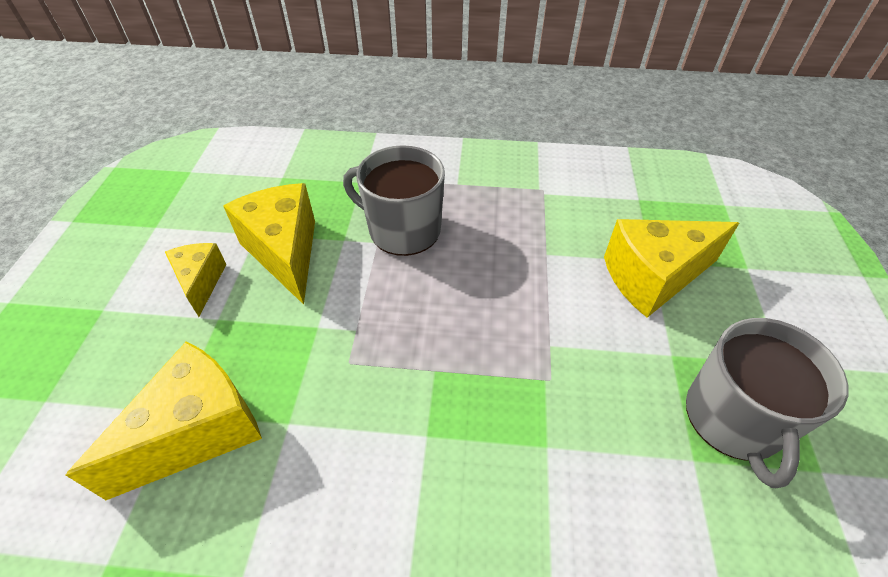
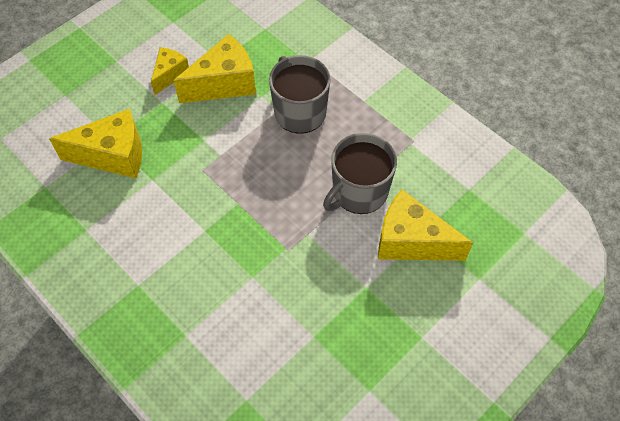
camera: 40 degrees right, 10 degrees up
(285, 252) = (224, 83): yellow cheese -> yellow cheese turned 45 degrees clockwise
(734, 419) = (357, 337): grey mug -> grey mug (359, 192)

